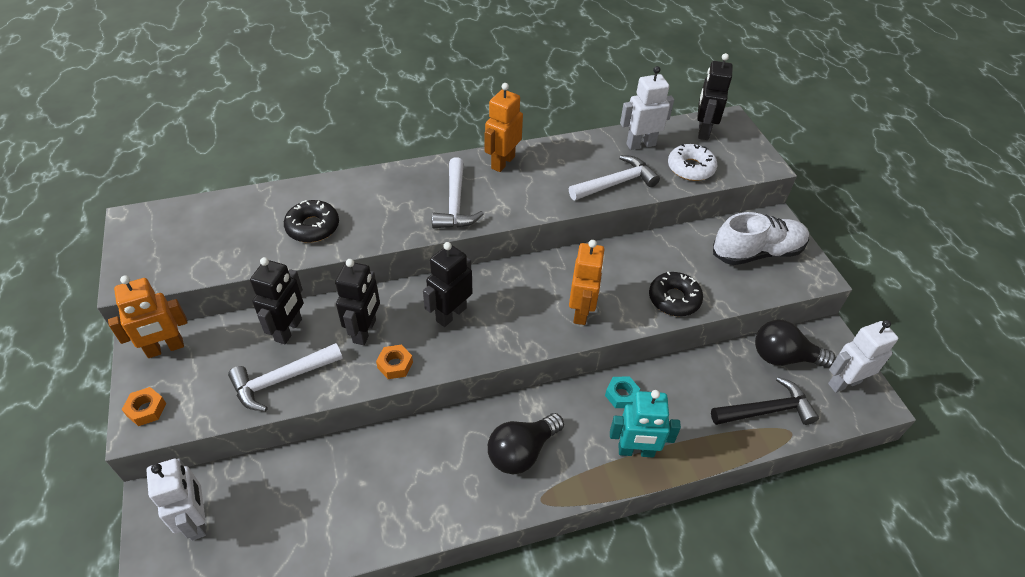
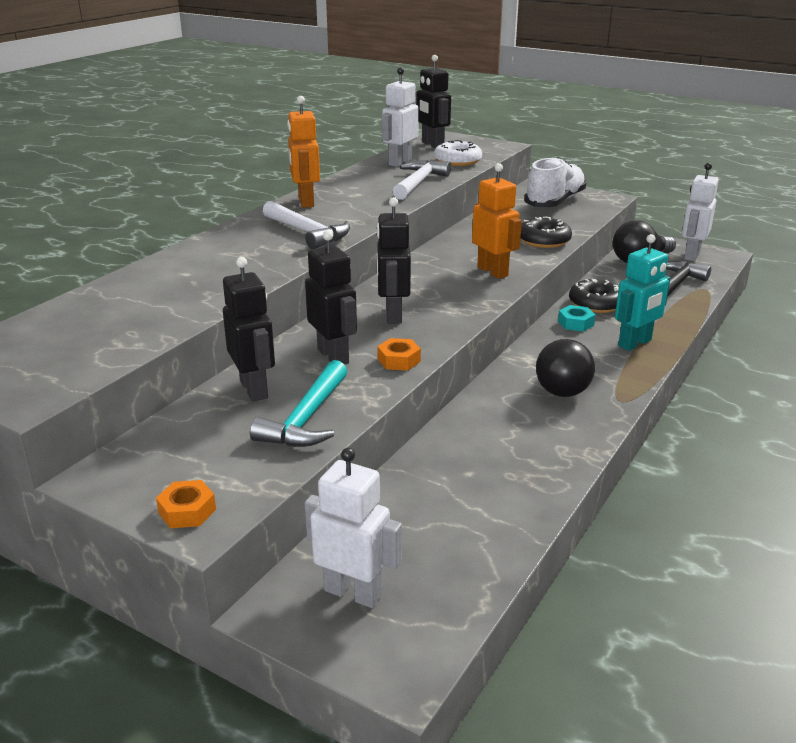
camera: 40 degrees left, 20 degrees down
(165, 348) = (128, 464): orange robot -> none
(282, 379) = (306, 418): white hammer -> turquoise hammer
(313, 227) = (191, 290): black donut -> black donut (596, 304)

